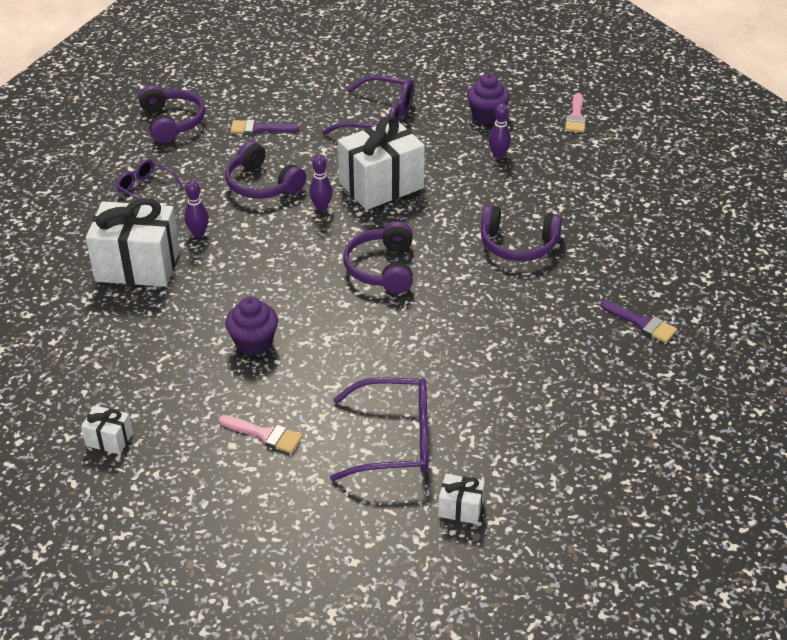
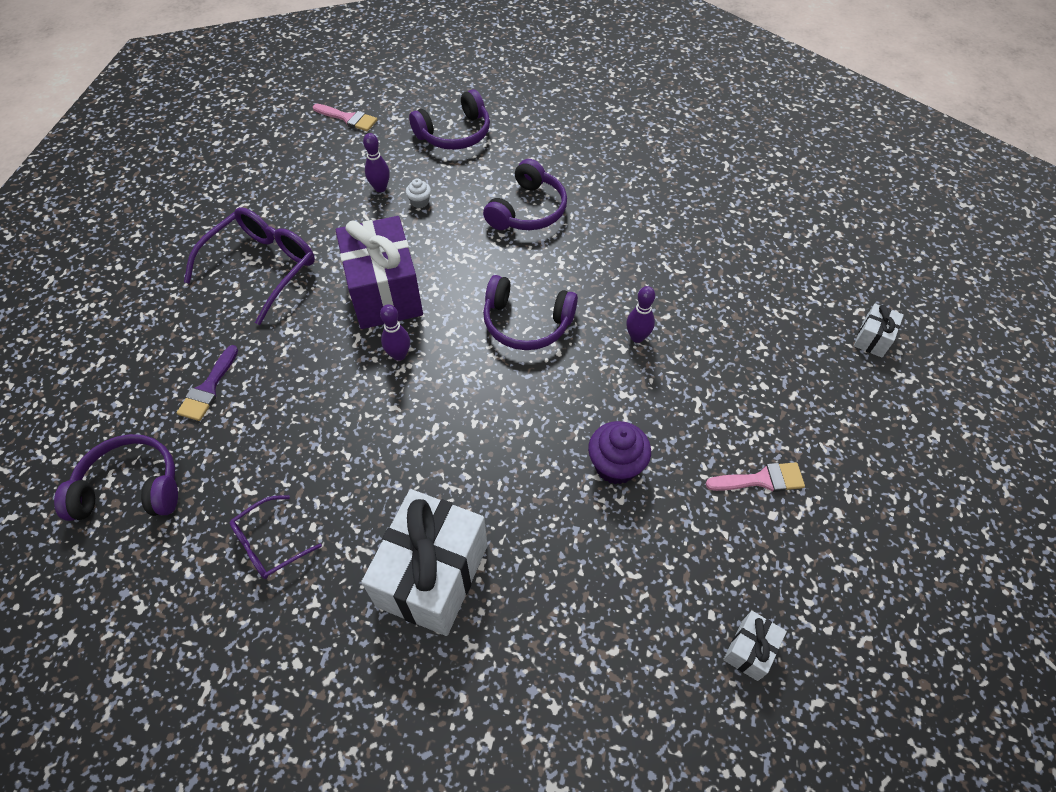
camera: 75 degrees left, 15 degrees up
(198, 233) = (394, 492): purple bowling pin -> purple bowling pin (637, 337)
(262, 184) = (327, 406): purple headphones -> purple headphones (455, 134)
(265, 435) = (761, 479): pink brush -> pink brush turned 45 degrees clockwise
(381, 185) = (384, 293): white gift -> purple gift
(395, 440) = (782, 368): purple glasses -> none
(487, 116) = (308, 180): purple cupcake -> none
(493, 180) = (420, 202): none -> white cupcake
(642, 323) = (662, 161): purple brush -> none

